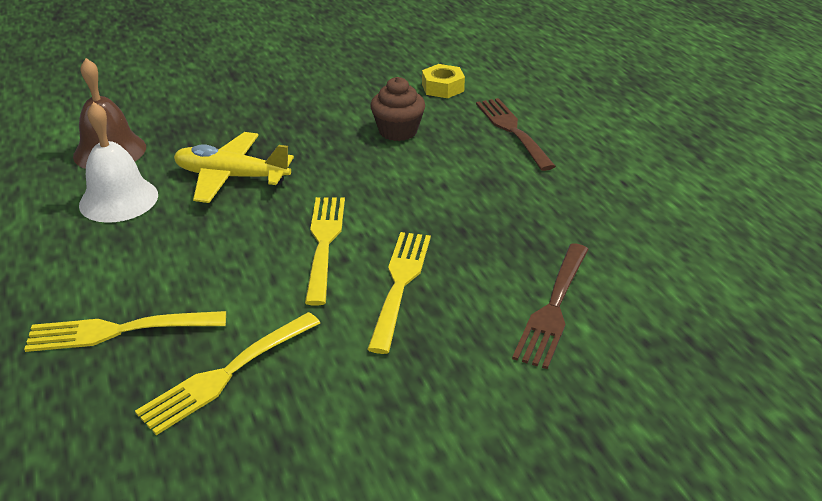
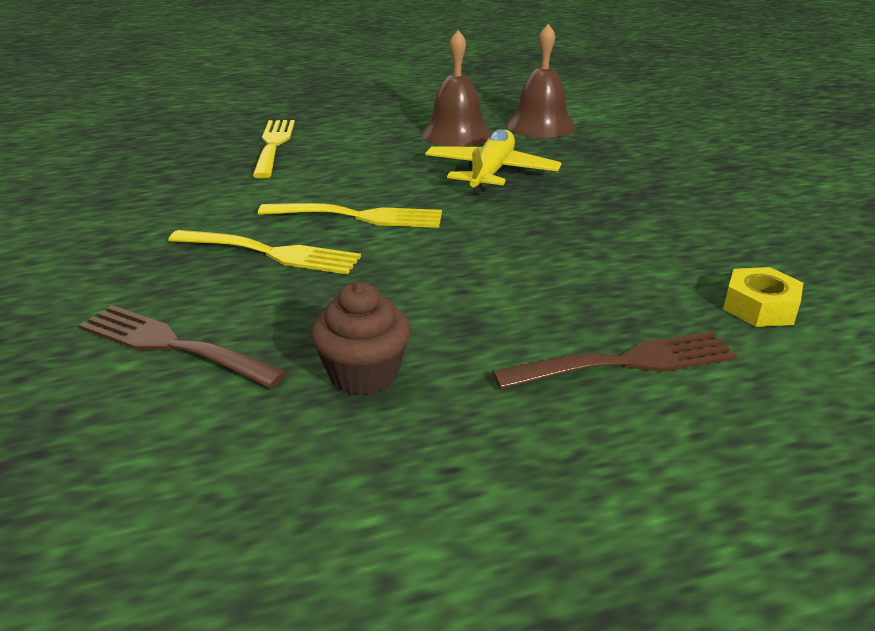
camera: 95 degrees right, 5 degrees down
(119, 199) = (456, 133): white bell -> brown bell
(227, 374) = (197, 181): yellow fork -> none
(398, 131) = (604, 264): brown cupcake -> brown cupcake (363, 374)

